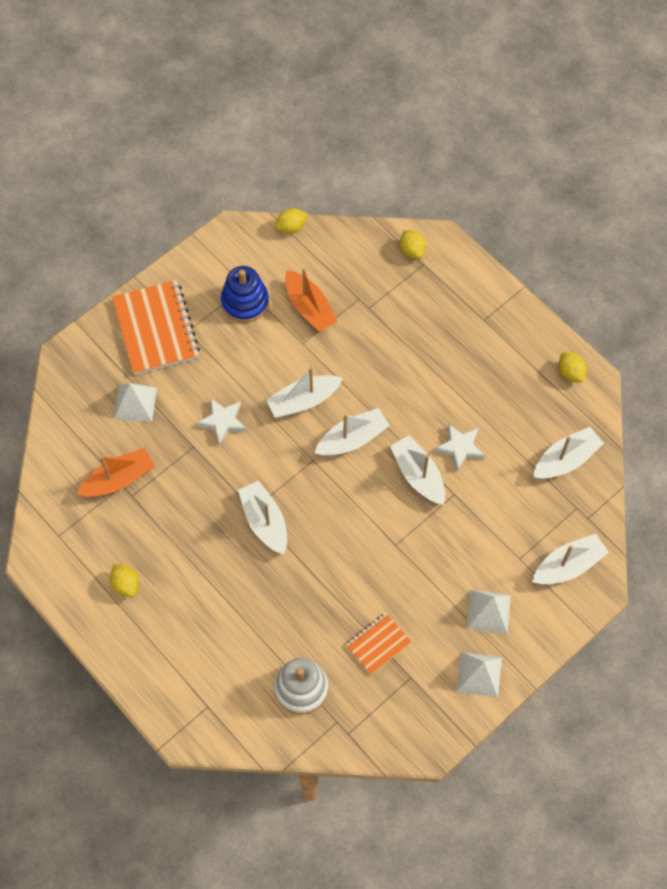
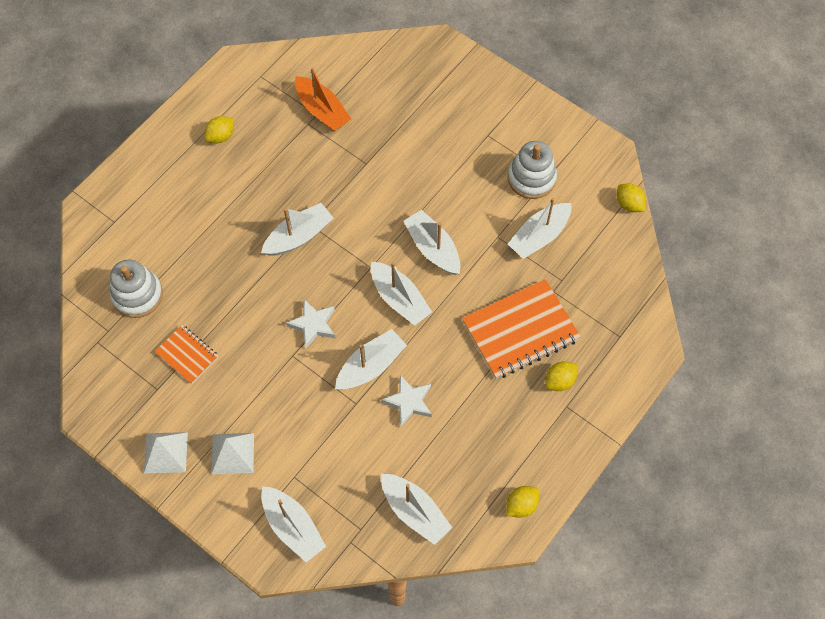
camera: 80 degrees right, 0 degrees up
(135, 403) = (402, 108): white pyramid -> none
(156, 329) = (483, 109): orange notebook -> orange notebook (520, 331)
(222, 421) = (396, 182): white star -> white star (313, 325)
(245, 302) = (531, 178): blue stacking toy -> white stacking toy
(309, 307) = (539, 236): orange boat -> white boat
(412, 251) = (633, 322): yellow lemon -> yellow lemon (560, 381)

